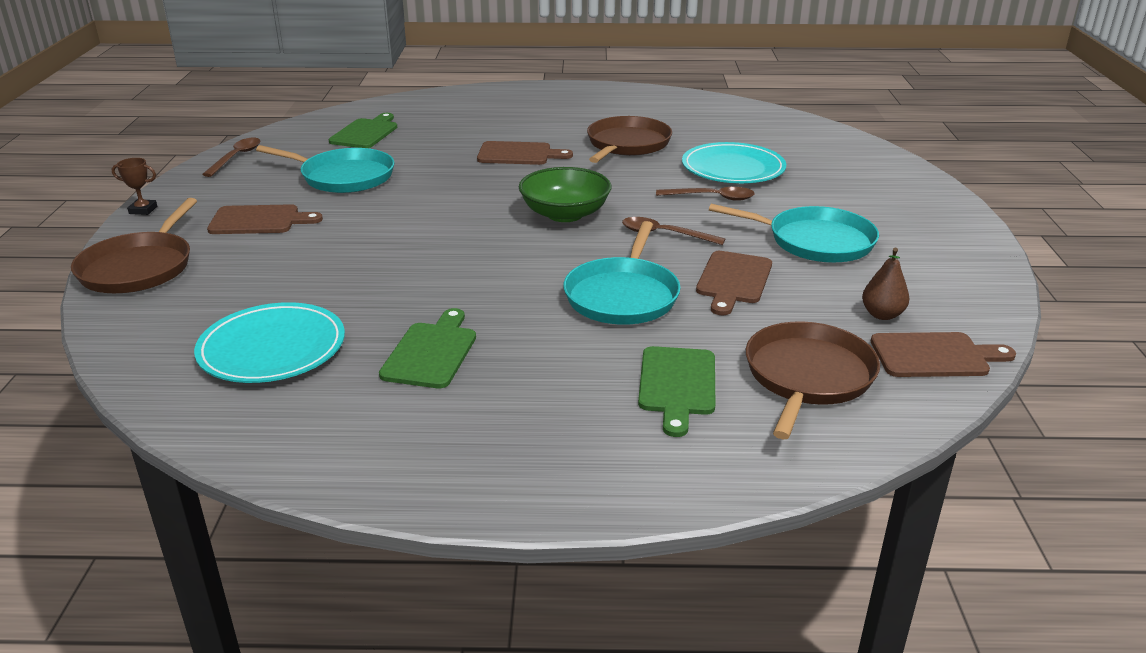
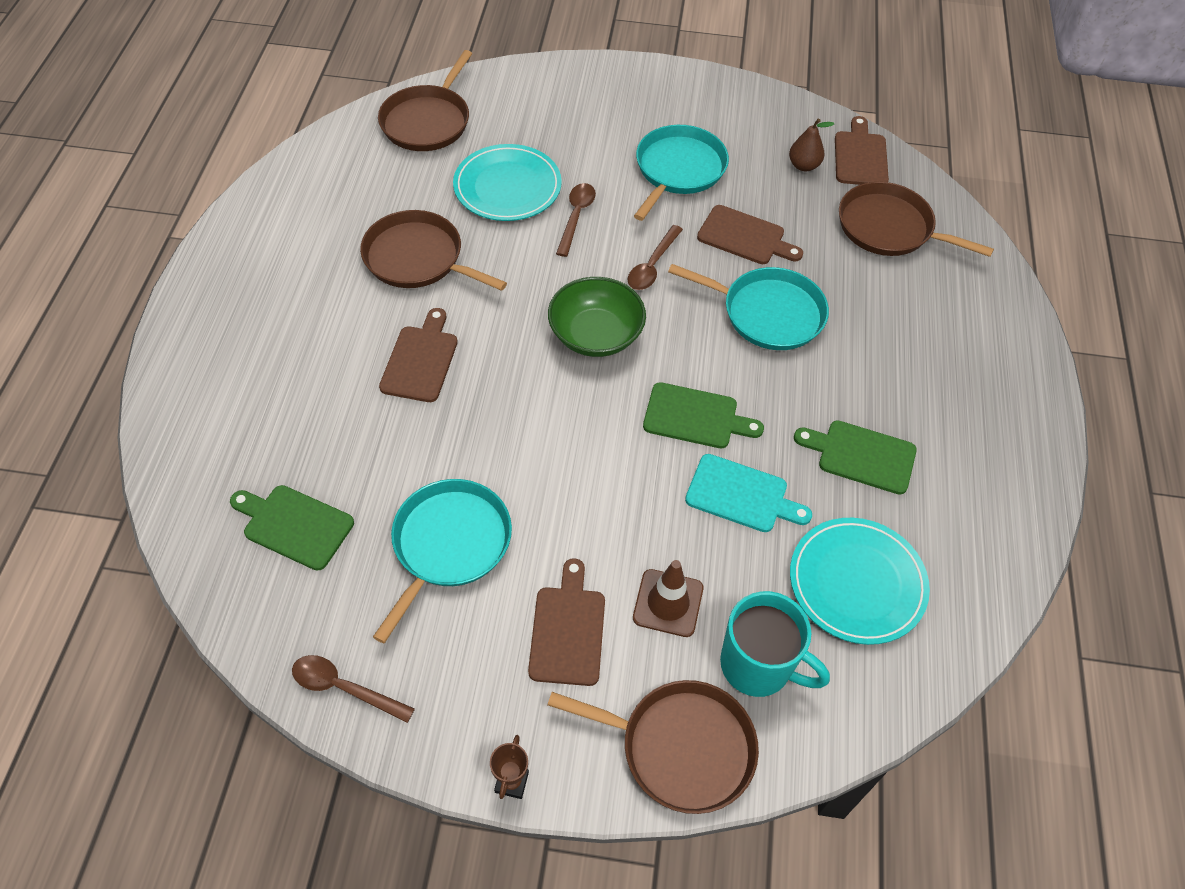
camera: 85 degrees left, 25 degrees up
(199, 298) = (758, 665): none -> turquoise mug
(273, 257) = (668, 603): none -> brown traffic cone
(382, 286) = (741, 495): none -> turquoise cutting board
(677, 385) = (903, 301): green cutting board -> green cutting board (695, 417)
(794, 134) = (428, 121): none -> brown pan

